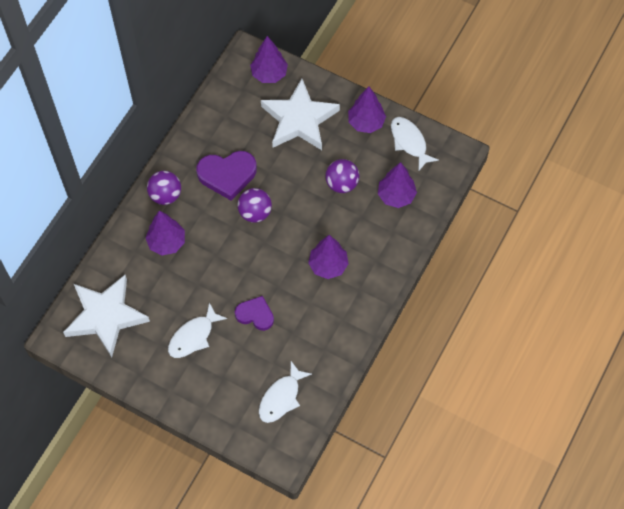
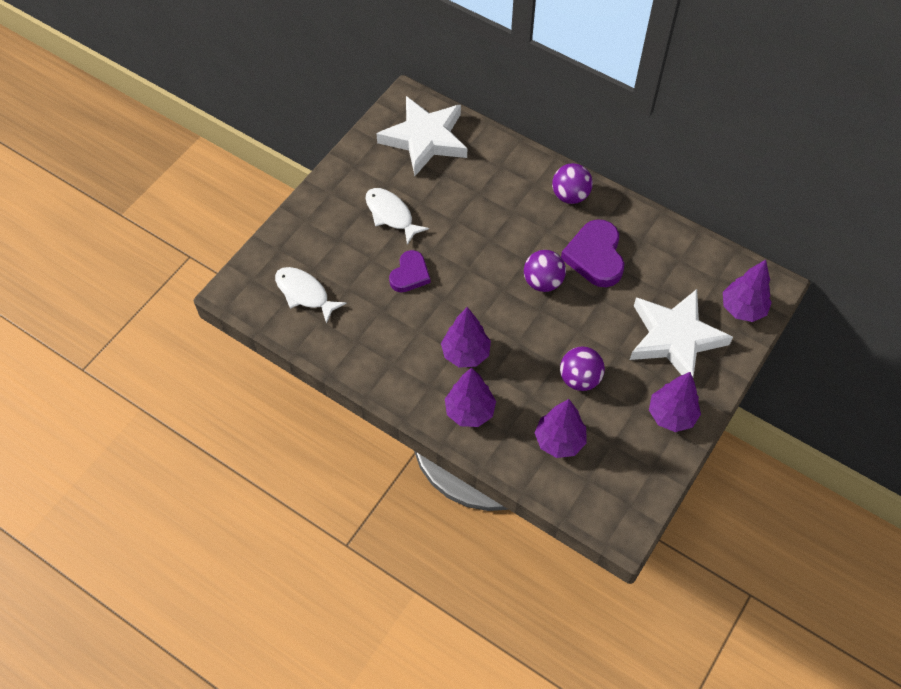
camera: 95 degrees right, 5 degrees down
(167, 242) = (509, 195): purple tree -> purple tree (469, 411)
(409, 142) = (641, 466): white fish -> none

